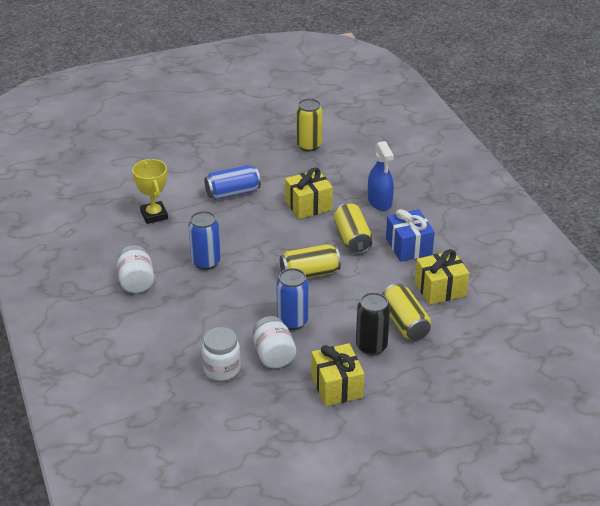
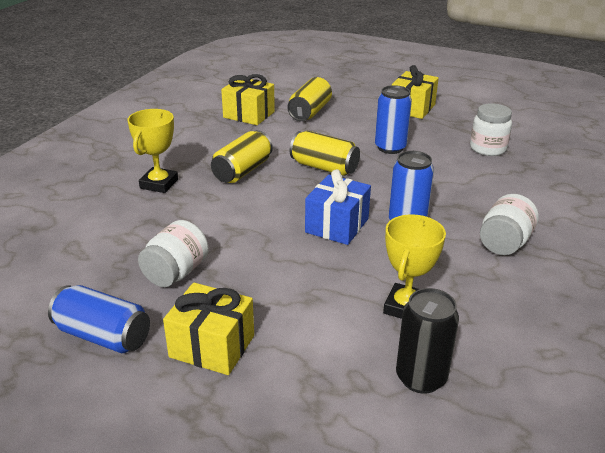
camera: 135 degrees left, 5 degrees down
(232, 193) = (274, 277): blue can -> blue can (103, 336)
(274, 355) = (434, 138): white jar -> white jar (176, 273)
(308, 205) = (223, 217): yellow gift -> yellow gift (212, 346)
(309, 145) = (90, 282): yellow can -> none
(371, 346) = (355, 113): black can -> black can (421, 378)
(379, 201) = (159, 184): blue spray bottle -> yellow trophy
(408, 247) = (213, 144): blue gift -> blue gift (337, 225)

